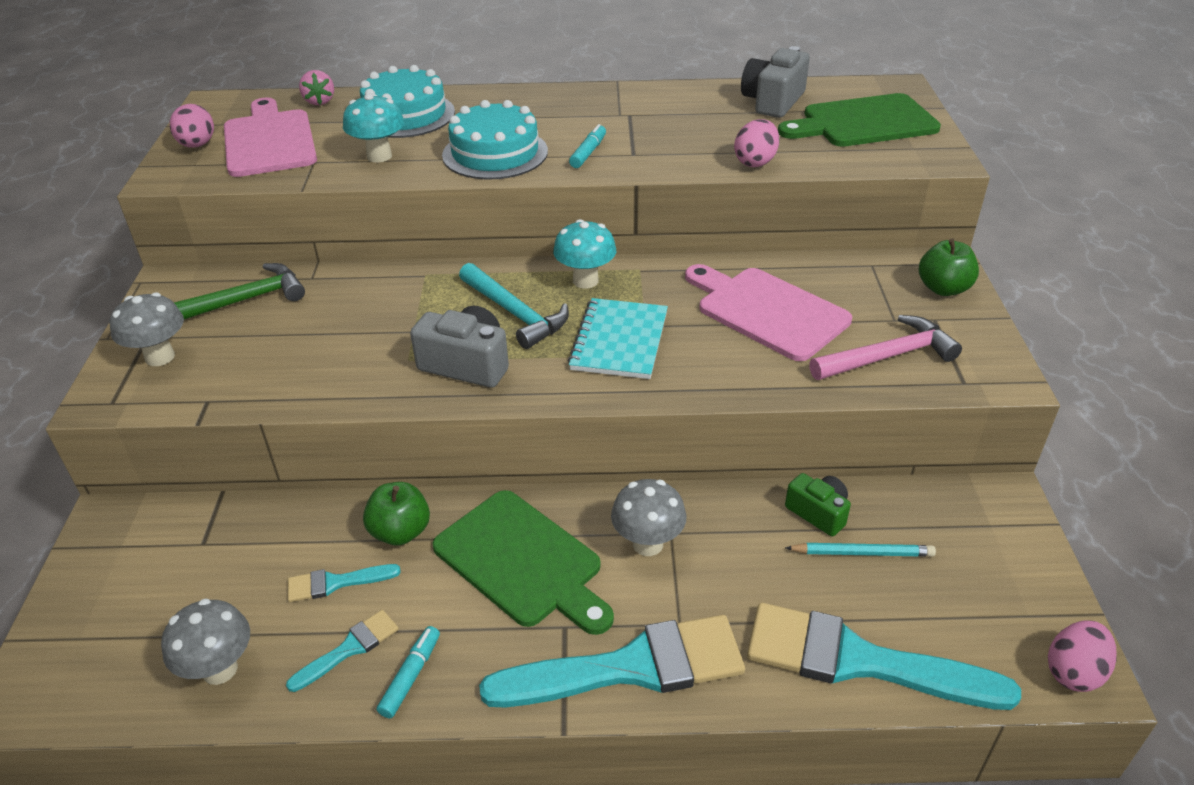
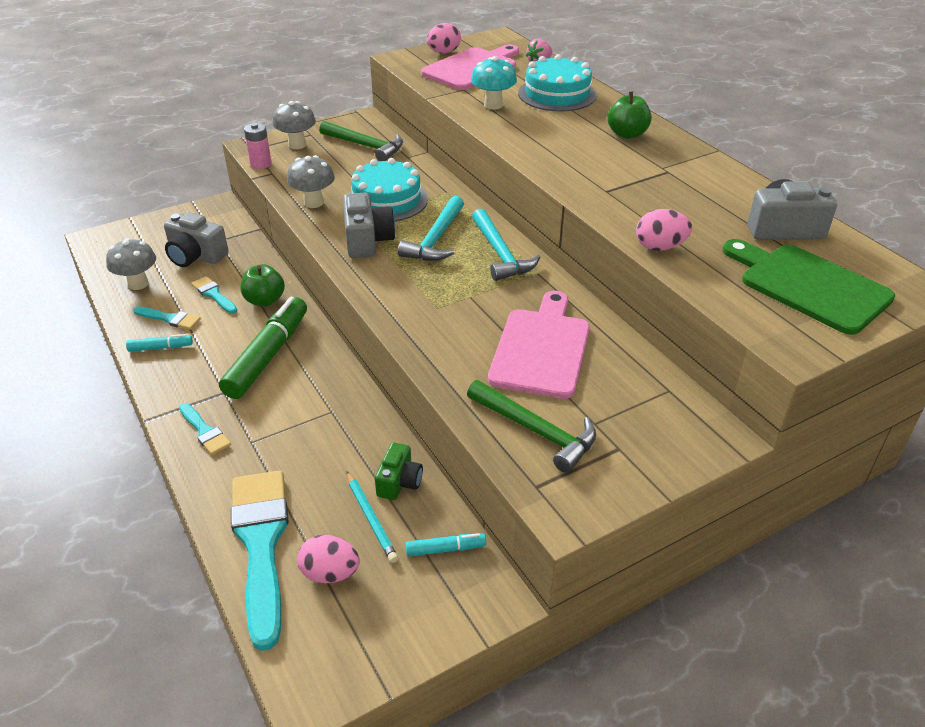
camera: 60 degrees right, 0 degrees up
(168, 404) = (261, 164): none -> pink battery
(217, 579) = (196, 256): none -> grey camera
(495, 153) = (543, 140): turquoise cake -> turquoise cake (387, 200)
(522, 562) = (267, 356): green cutting board -> green marker
(585, 281) = (500, 254): turquoise mushroom -> turquoise hammer
(588, 153) = (586, 173): turquoise marker -> turquoise marker (445, 549)
(619, 341) = (442, 291): turquoise notebook -> none
(630, 667) = (204, 431): turquoise brush -> turquoise brush, size x0.46
(647, 544) = (314, 404): grey mushroom -> grey mushroom (313, 203)
(888, 356) = (536, 431): pink hammer -> green hammer
(943, 288) = (675, 444): green apple -> green apple (627, 134)
(1073, 672) = (311, 684): pink egg -> pink egg (330, 573)

